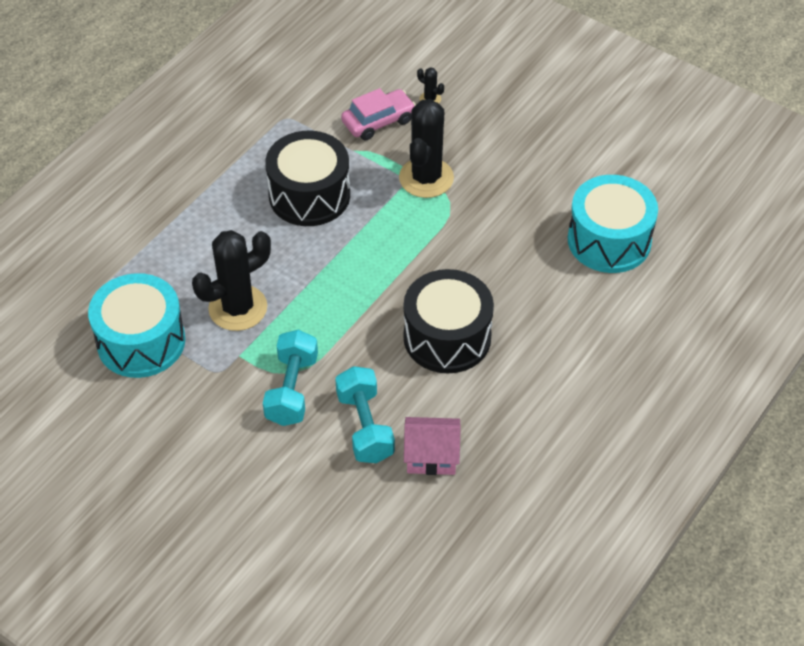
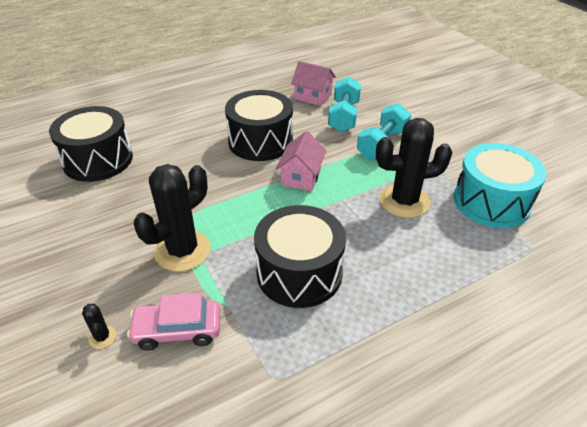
camera: 155 degrees left, 10 degrees down
(365, 300) = (301, 177): none -> pink house
(609, 240) = (98, 160): turquoise drum -> black drum

